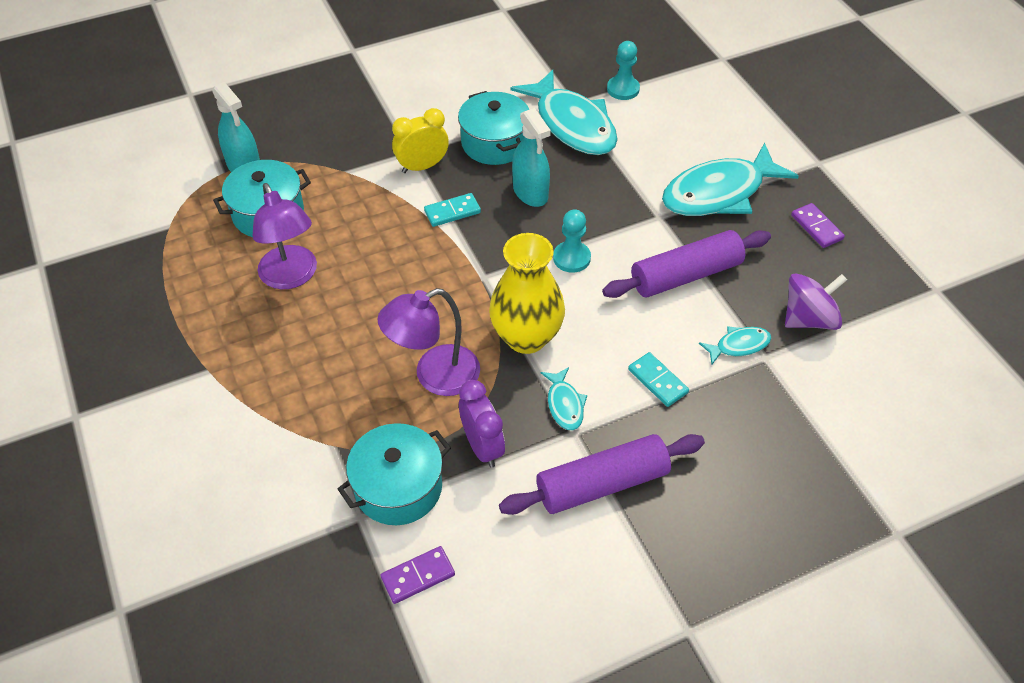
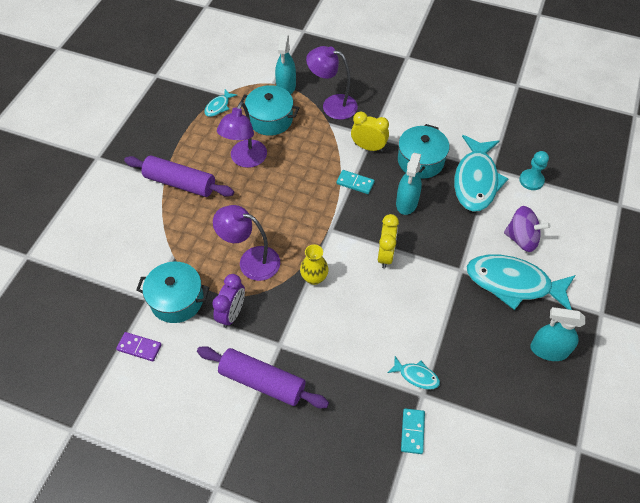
camera: 45 degrees right, 5 degrees up
(326, 150) = (332, 105): none -> purple lamp
(526, 337) = (314, 278): yellow vase -> yellow vase, size x0.57
(564, 404) = (292, 327): turquoise fish -> turquoise fish (218, 107)
(571, 258) = (385, 255): turquoise pawn -> yellow clock
(657, 381) = (350, 356): turquoise domino -> turquoise domino (412, 431)
(686, 275) = (435, 314): purple rolling pin -> purple rolling pin (180, 183)
(808, 319) = (475, 396): purple spinning top -> purple spinning top (521, 239)
(816, 227) = (548, 350): purple domino -> turquoise spray bottle

